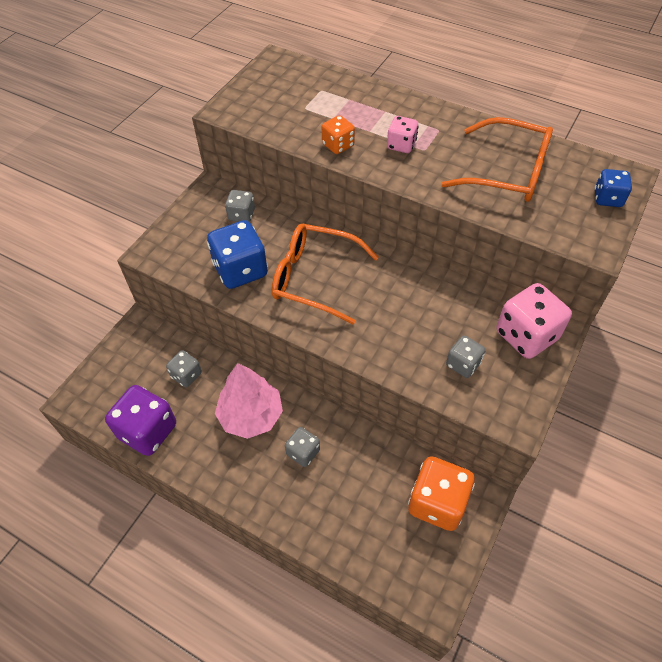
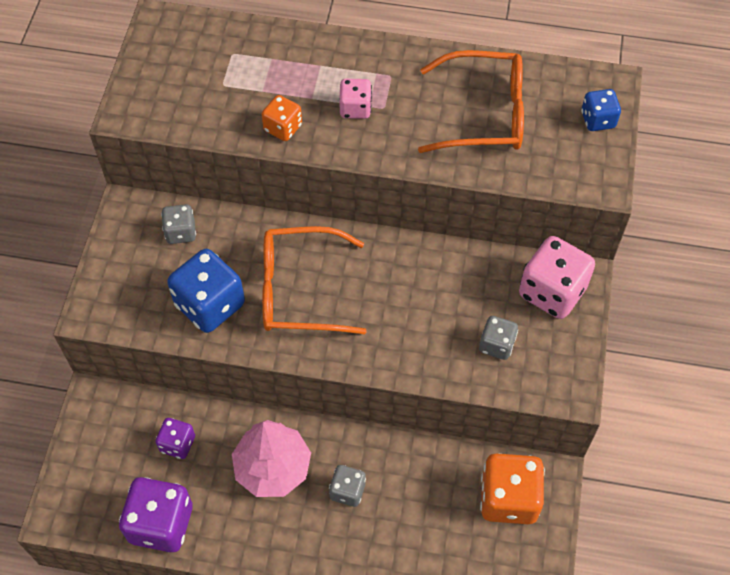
camera: 20 degrees left, 5 degrees up
(186, 375) = (177, 444): grey dice -> purple dice

